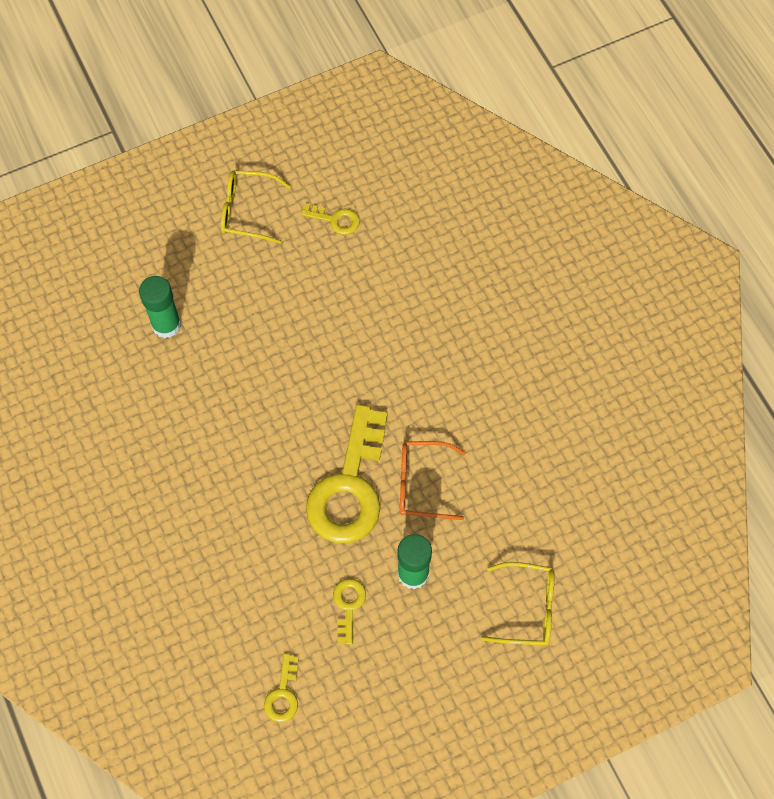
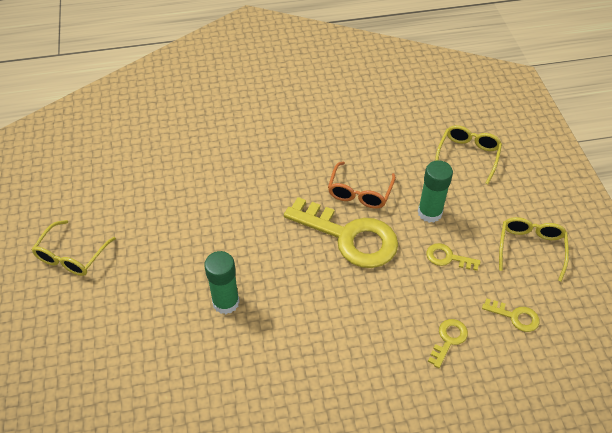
camera: 75 degrees left, 15 degrees down
(166, 325) = (152, 340): green glue stick -> green glue stick (226, 302)
(335, 220) = (113, 198): yellow key -> yellow key (448, 339)
(390, 705) = (530, 248): none -> yellow glasses

